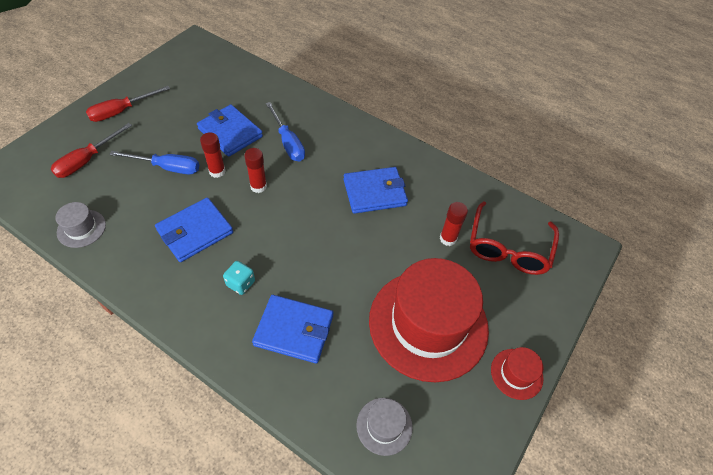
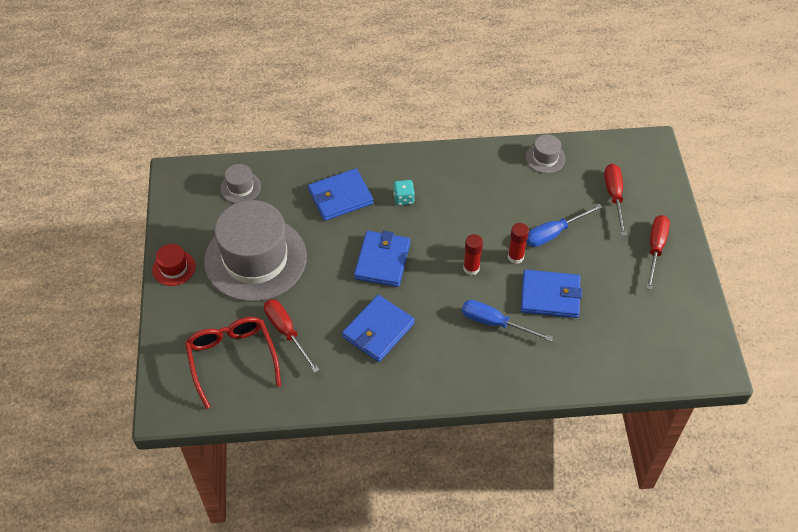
camera: 145 degrees right, 0 degrees up
(195, 231) = (473, 206): blue wallet -> blue wallet (382, 261)
(428, 324) = (255, 259): red hat -> grey hat
(448, 239) = (287, 332): red glue stick -> red screwdriver

